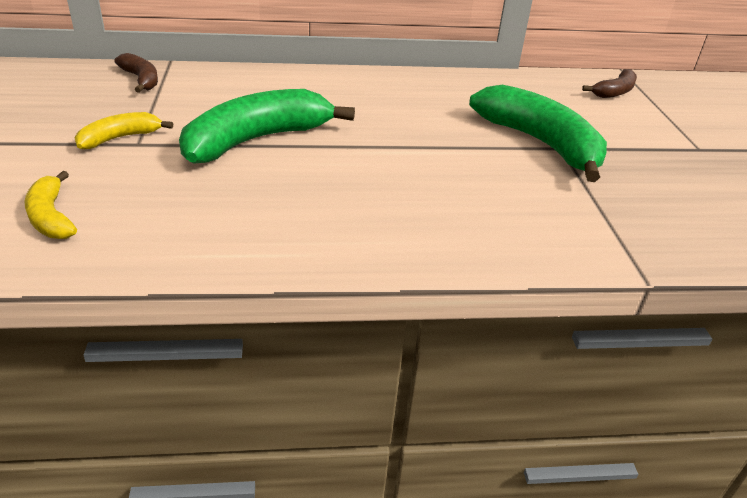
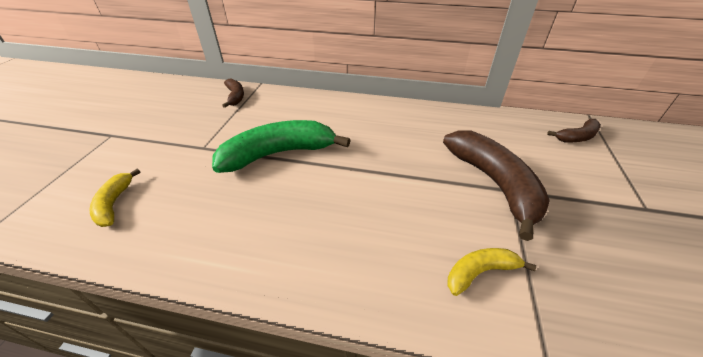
camera: 20 degrees right, 5 degrees up
(120, 138) = (195, 142): yellow banana -> yellow banana (480, 272)
(540, 143) = (494, 183): green banana -> brown banana

